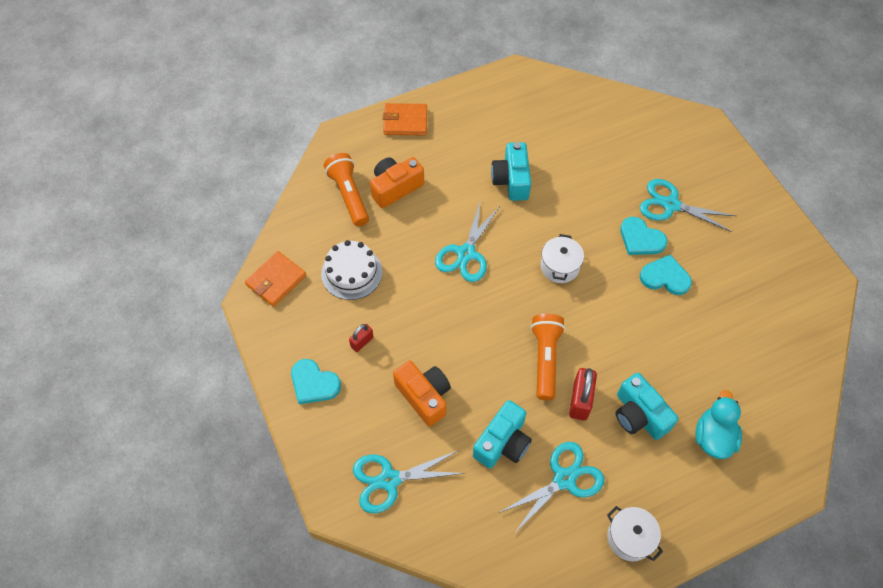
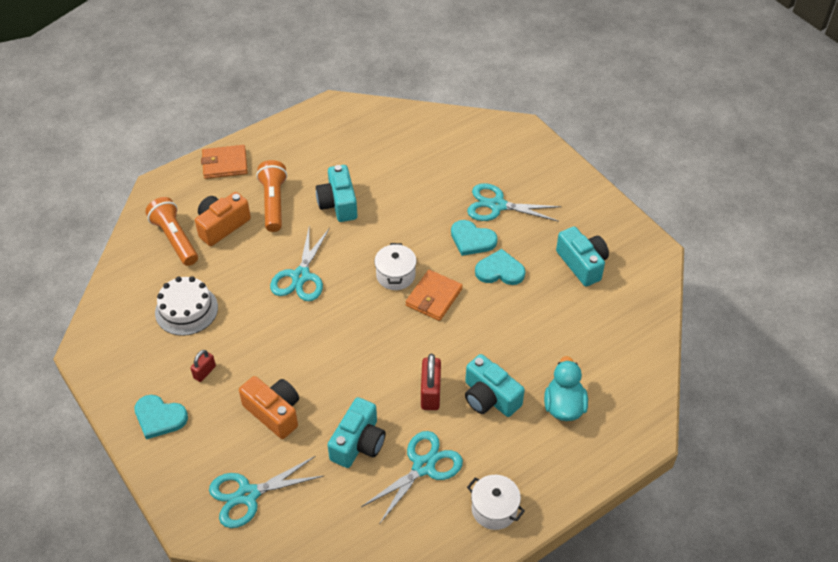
camera: 10 degrees left, 10 degrees down
(276, 280) = (109, 328): orange wallet -> orange wallet (434, 297)
(545, 359) = (391, 361): orange flashlight -> orange flashlight (273, 203)
(750, 282) = (582, 264): none -> turquoise camera

